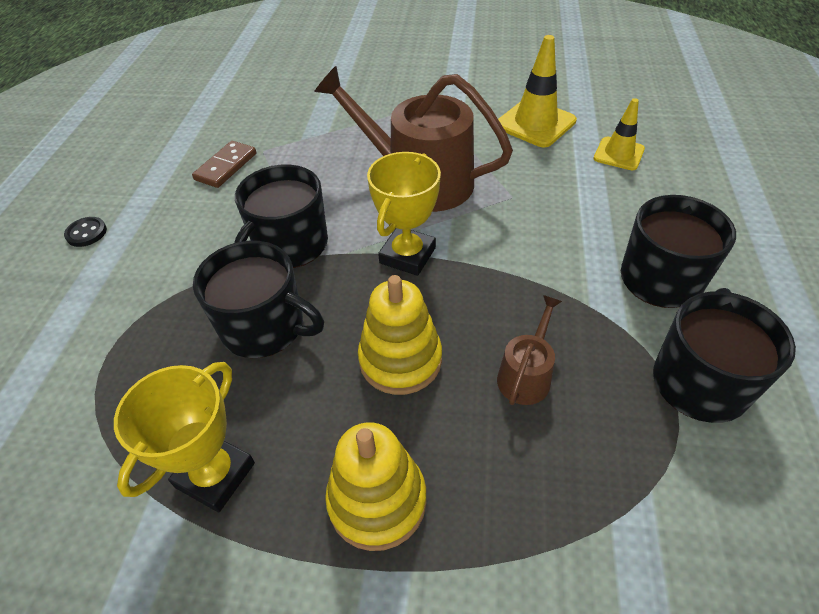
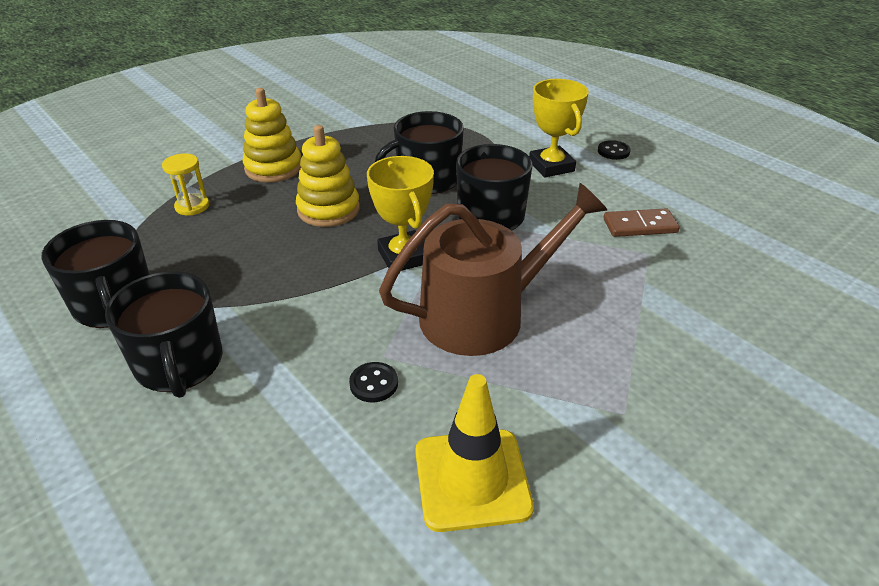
camera: 130 degrees right, 10 degrees down
(215, 475) = (357, 138): yellow trophy -> yellow trophy (551, 166)
(226, 167) = (640, 226): brown domino -> brown domino turned 75 degrees counterclockwise
(526, 375) = (242, 244): brown watering can -> none
(536, 185) = (374, 383): none -> black button
(539, 497) = (192, 206): none -> yellow hourglass
(618, 154) = (321, 502): yellow traffic cone -> none

